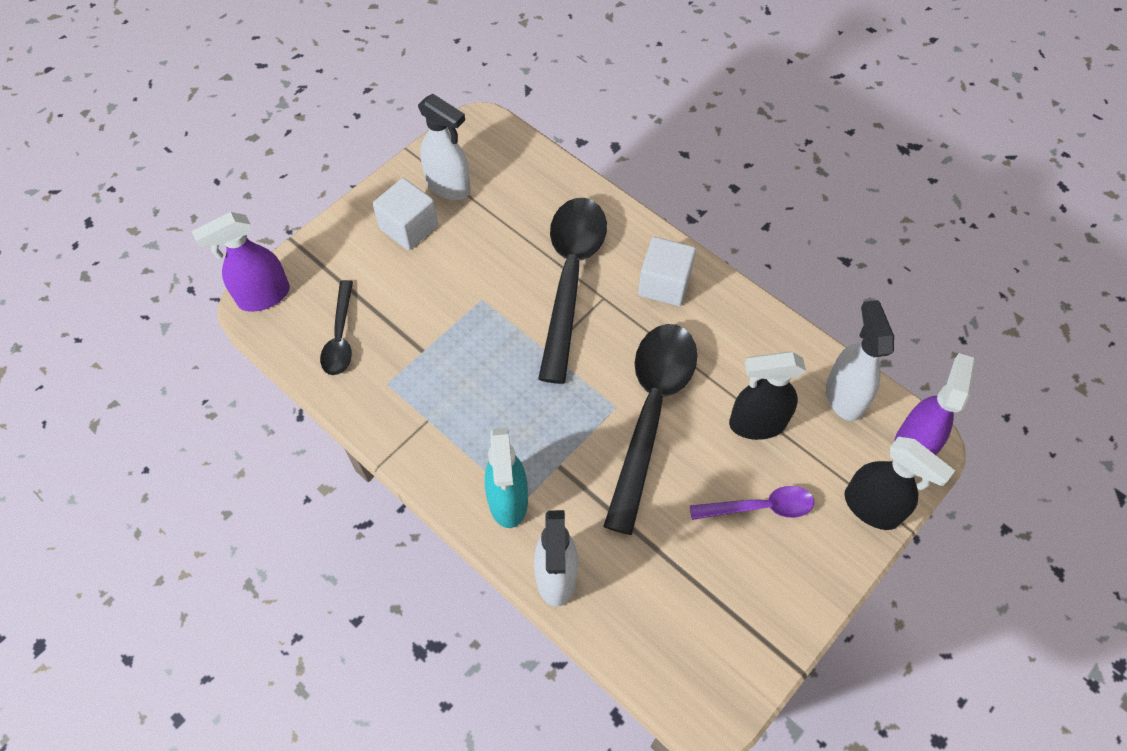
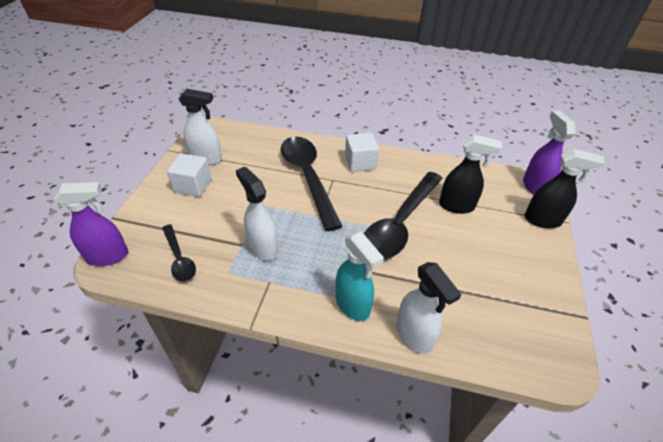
camera: 30 degrees left, 15 degrees down
(263, 296) = (108, 256): purple spray bottle -> purple spray bottle turned 135 degrees counterclockwise
(651, 413) = (400, 223): black spoon -> black spoon turned 135 degrees counterclockwise
(756, 424) = (457, 206): black spray bottle -> black spray bottle turned 135 degrees counterclockwise
(759, 507) = (492, 244): purple spoon -> none
(844, 396) = (486, 178): white spray bottle -> white spray bottle (262, 247)

